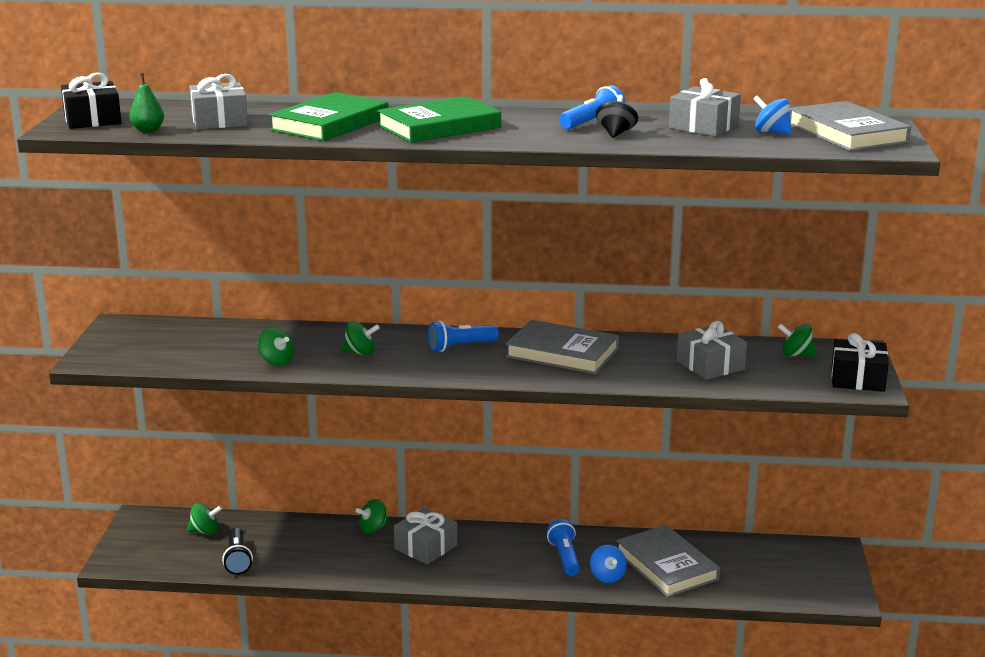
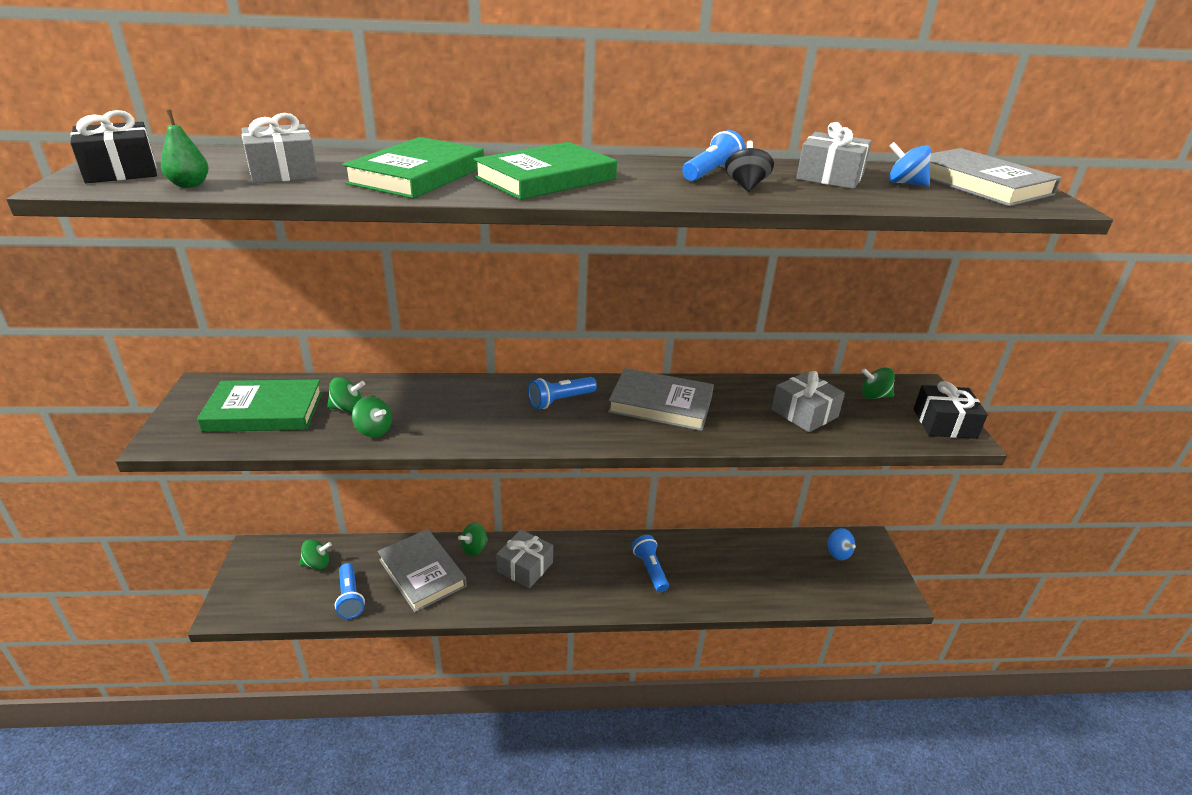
camera: 10 degrees left, 10 degrees up
(176, 344) = (264, 411): none -> green book
(237, 560) = (350, 598): black flashlight -> blue flashlight
(360, 353) = (461, 414): green spinning top -> green spinning top (347, 408)
(607, 577) = (692, 590): blue spinning top -> blue spinning top (838, 553)
(666, 566) = (739, 572): grey book -> grey book (422, 573)

